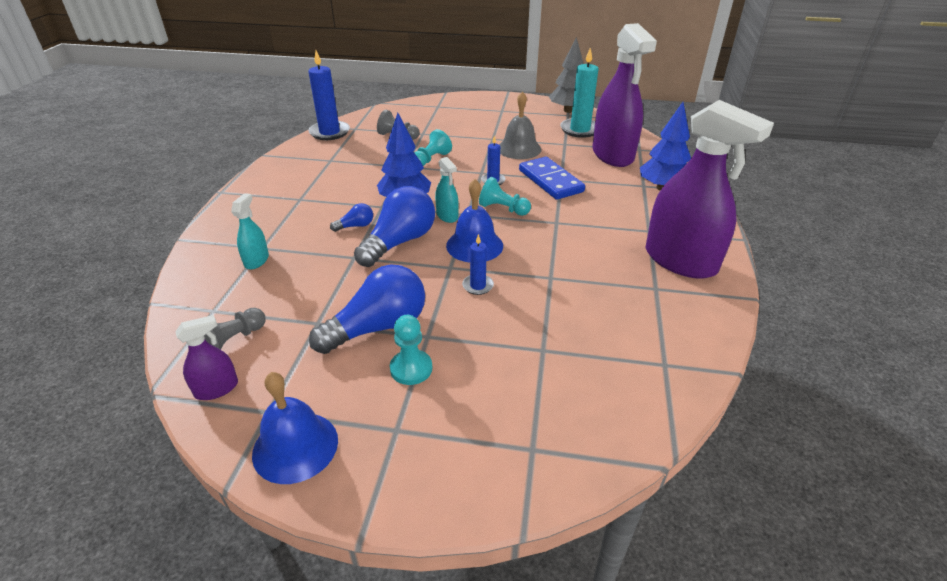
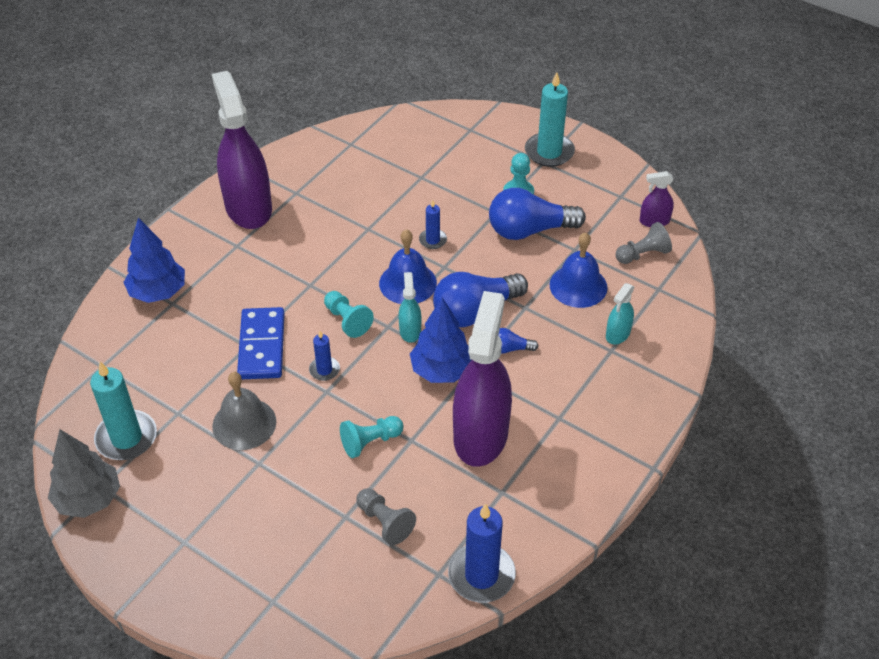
camera: 155 degrees left, 10 degrees up
(295, 446) = (606, 171): blue bell -> blue bell (578, 286)
(394, 451) = (549, 152): none -> turquoise candle
(612, 155) = (145, 366): purple spray bottle -> purple spray bottle (480, 435)

